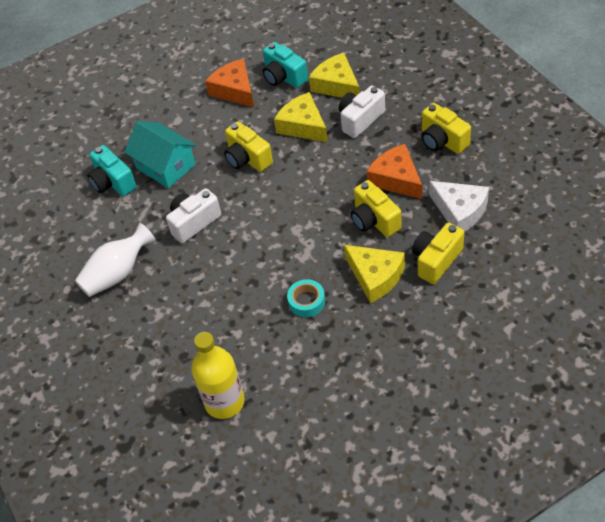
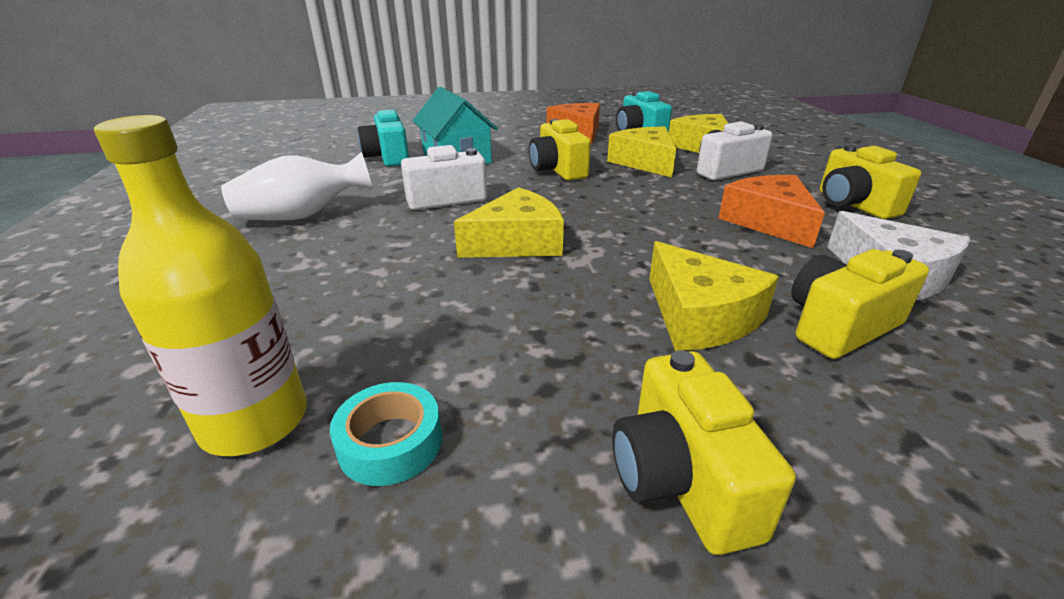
camera: 15 degrees right, 20 degrees down
(263, 252) = (517, 242): none -> yellow cheese
(306, 301) = (547, 314): turquoise tape -> turquoise tape (390, 443)
(374, 220) = (719, 251): yellow camera -> yellow camera (681, 479)

